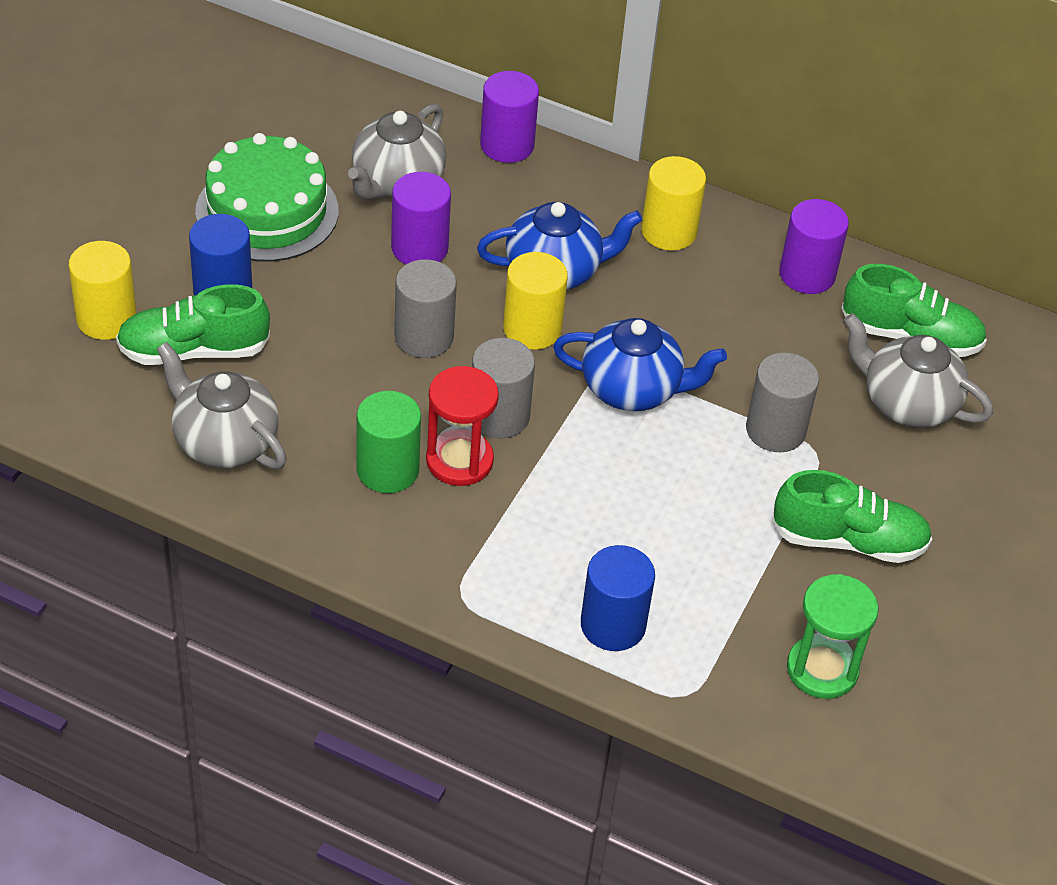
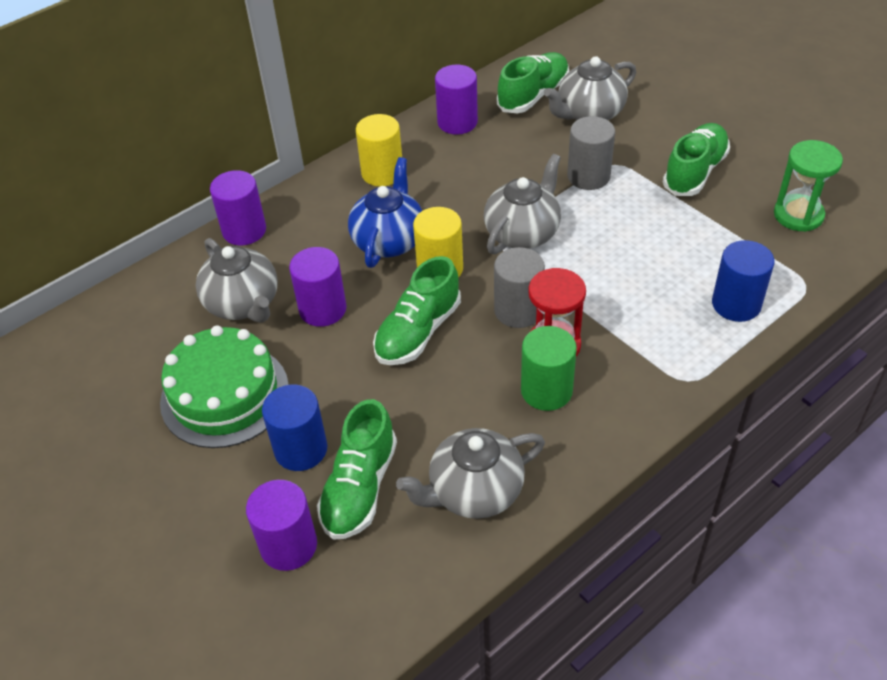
camera: 60 degrees left, 0 degrees up
(106, 319) = (288, 545): yellow cylinder -> purple cylinder
(424, 337) = (418, 332): grey cylinder -> green shoe
(633, 389) = (523, 233): blue teapot -> grey teapot

